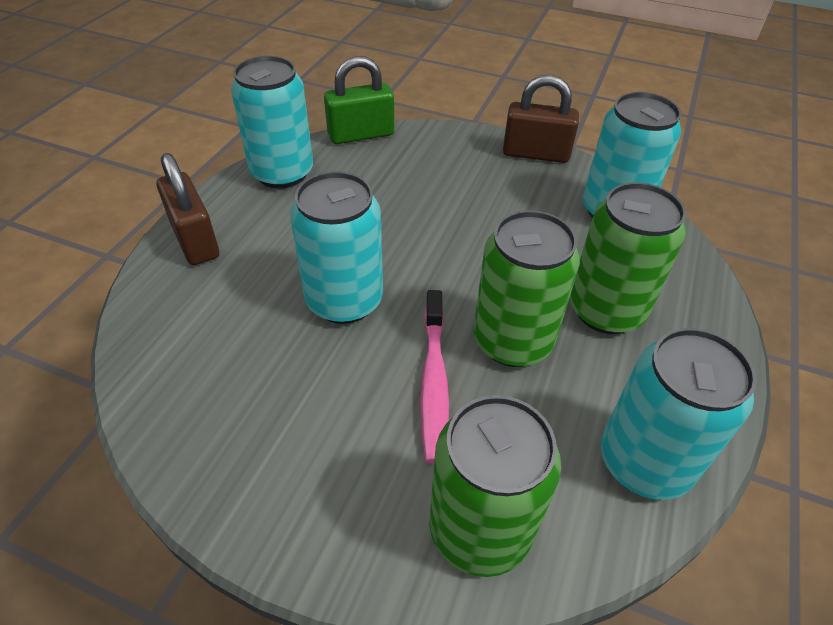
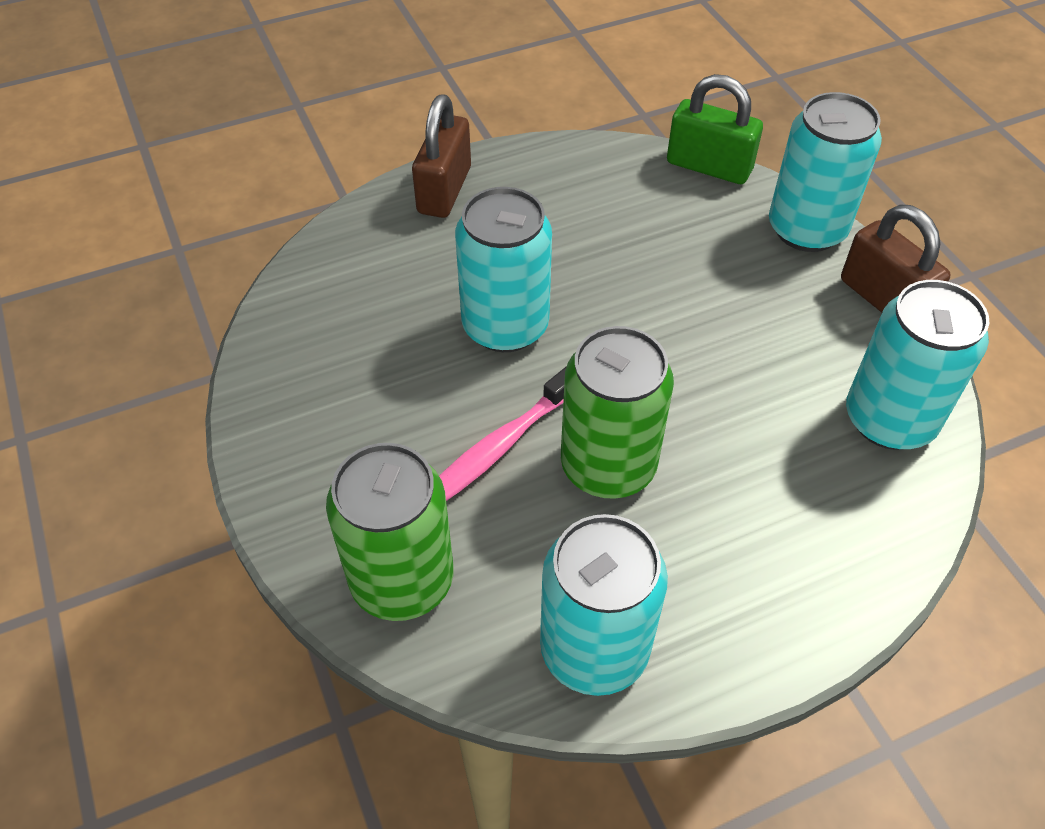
camera: 45 degrees right, 5 degrees up
(282, 173) = (585, 166): turquoise can -> turquoise can (806, 229)
(606, 310) = (737, 507): green can -> none

